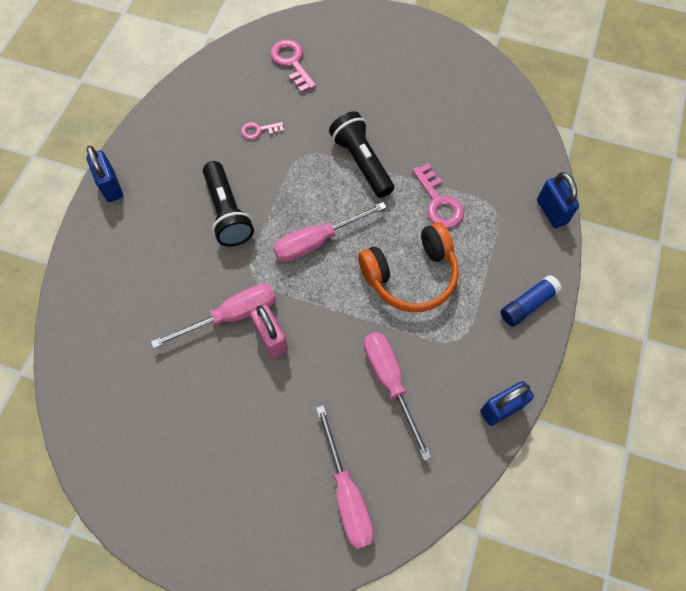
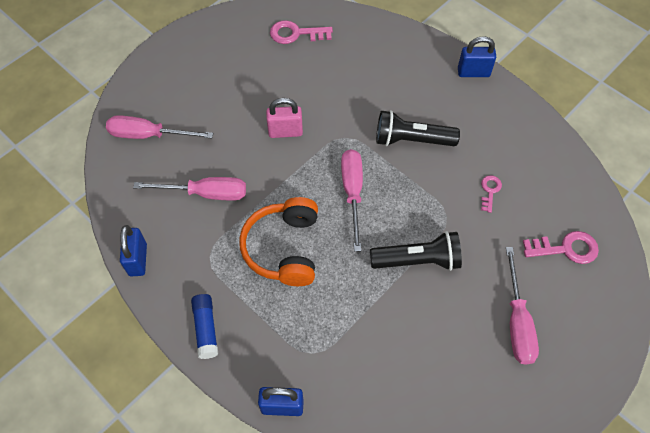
camera: 115 degrees right, 5 degrees down
(231, 316) = (317, 114): pink screwdriver -> pink screwdriver (517, 322)
(438, 202) = (344, 306): pink key -> pink key (296, 34)

